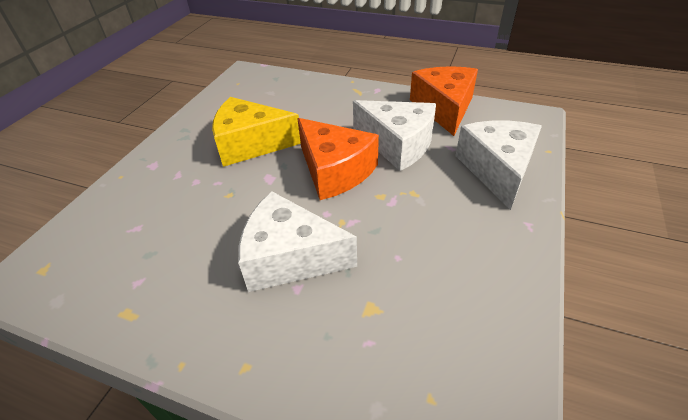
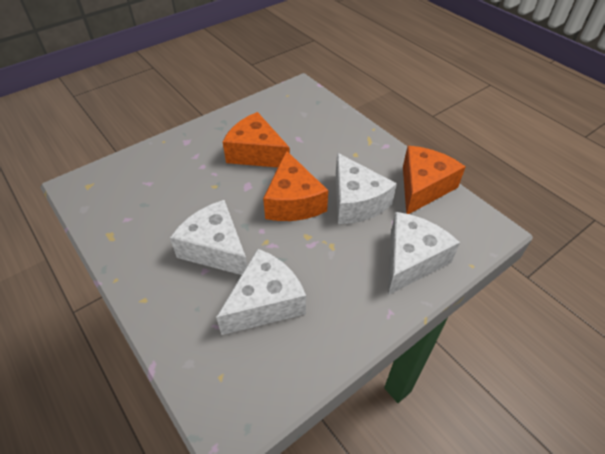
camera: 30 degrees right, 5 degrees up
(250, 144) = (256, 153): yellow cheese -> orange cheese
(401, 282) = (265, 302): none -> white cheese

